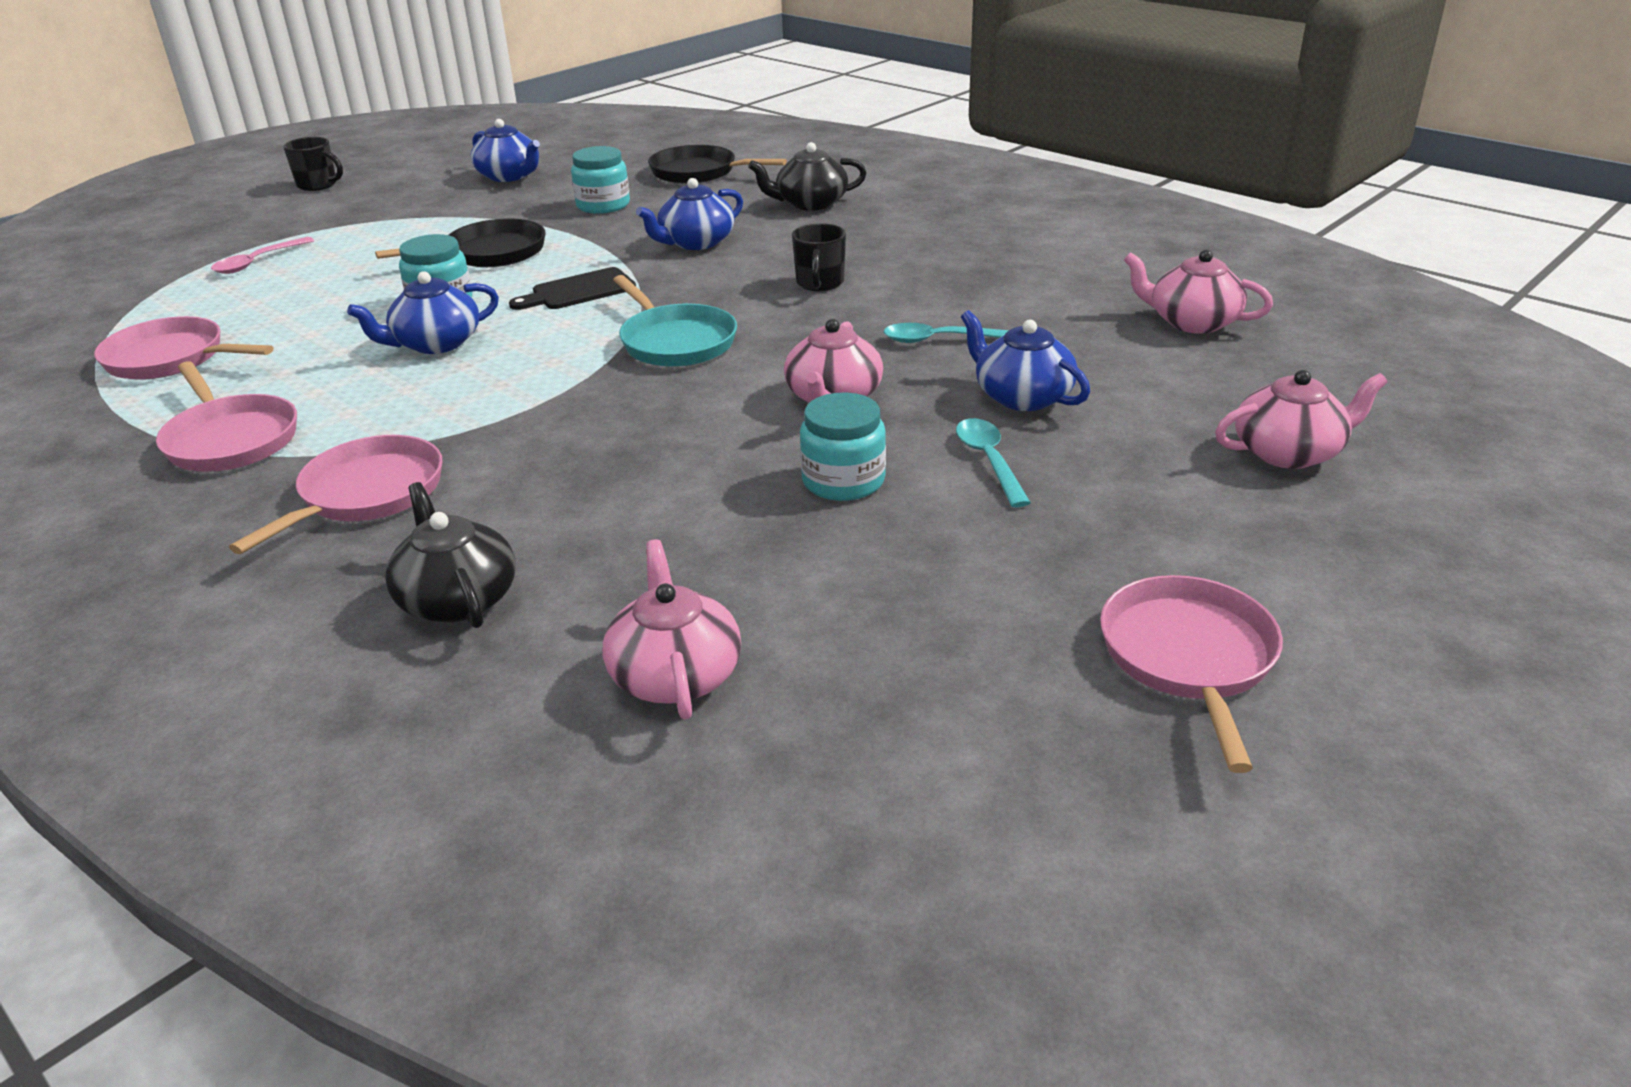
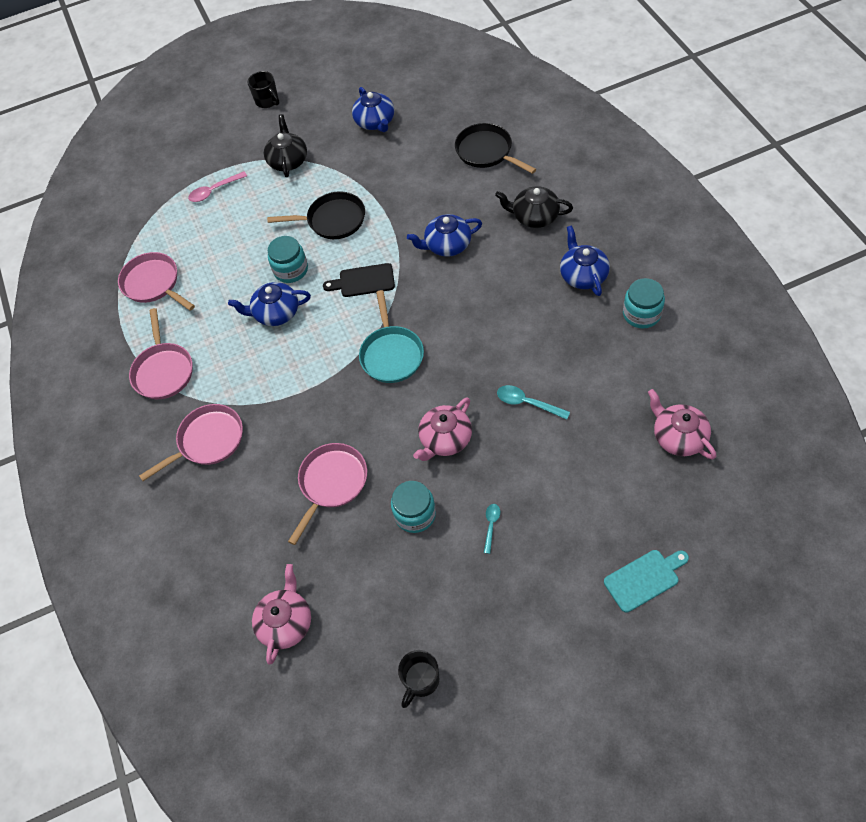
camera: 30 degrees right, 25 degrees up
(457, 599) = (221, 535): black teapot -> black teapot (288, 160)
(603, 205) = (414, 179): turquoise jar -> turquoise jar (641, 314)
(820, 283) = (494, 318): black mug -> black mug (421, 680)
(989, 461) = (491, 525): turquoise spoon -> turquoise spoon, size x0.64
(1022, 396) = (539, 475): blue teapot -> blue teapot (583, 275)
(1189, 658) = (494, 704): pink pan -> pink pan (331, 483)
(1289, 452) = (644, 579): pink teapot -> turquoise cutting board

